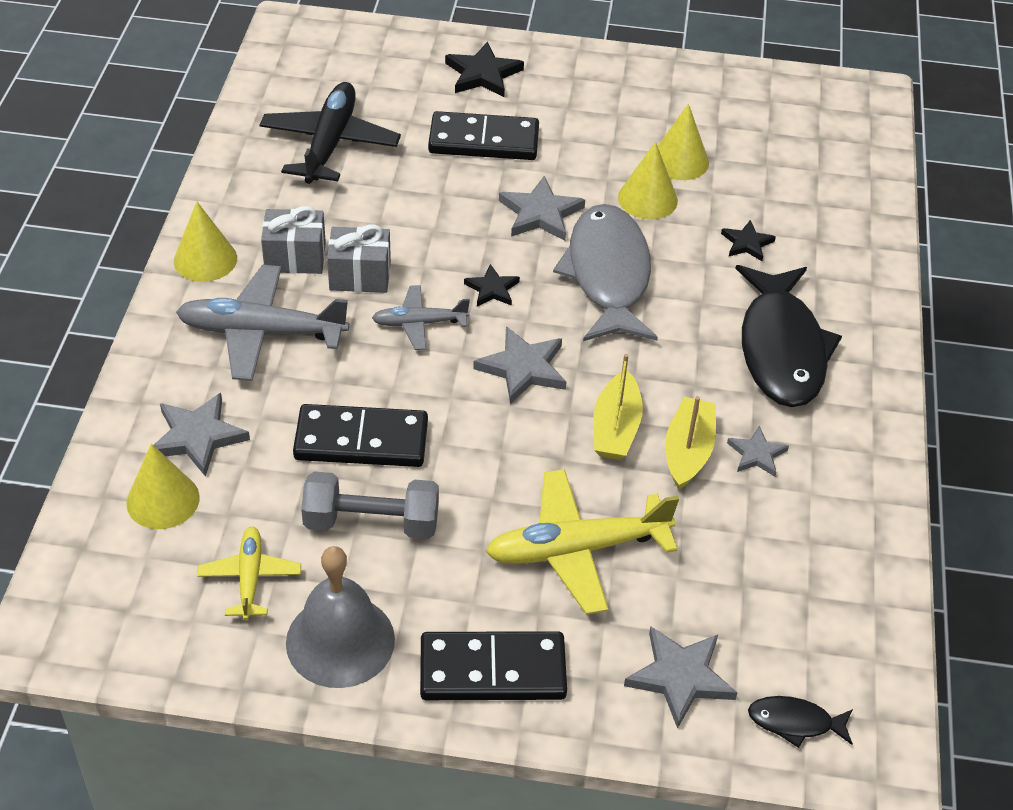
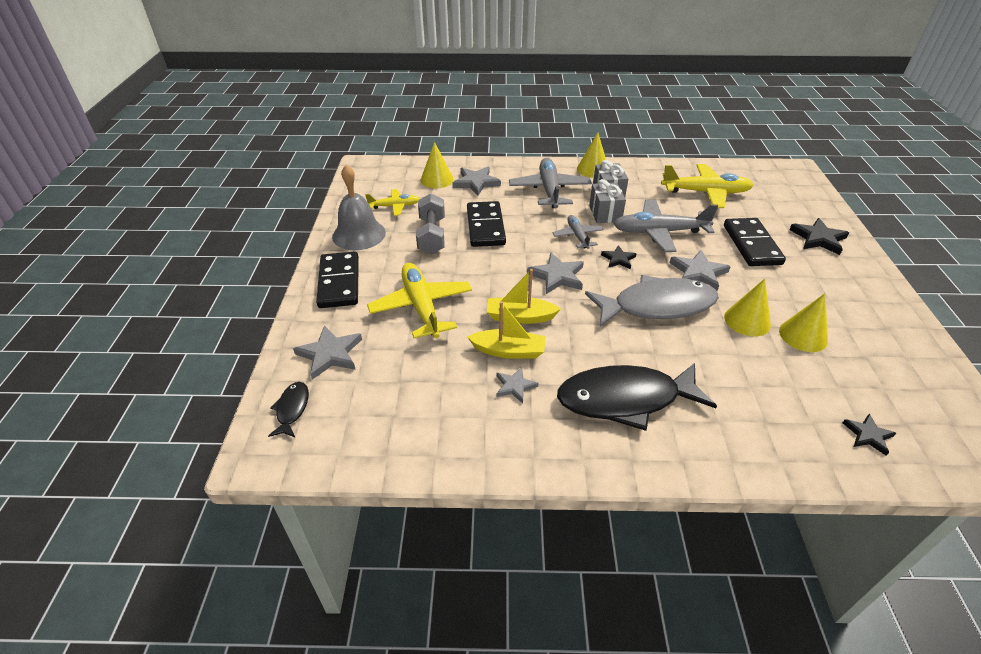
camera: 85 degrees right, 5 degrees down
(330, 143) = (706, 192): black plane -> yellow plane
(430, 226) = (659, 232): none -> grey plane
(747, 243) = (733, 377): black star -> black star (868, 435)

